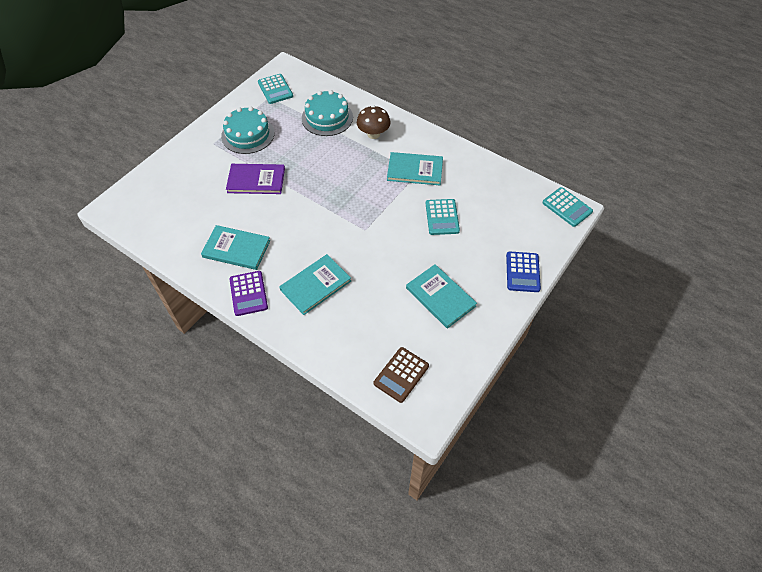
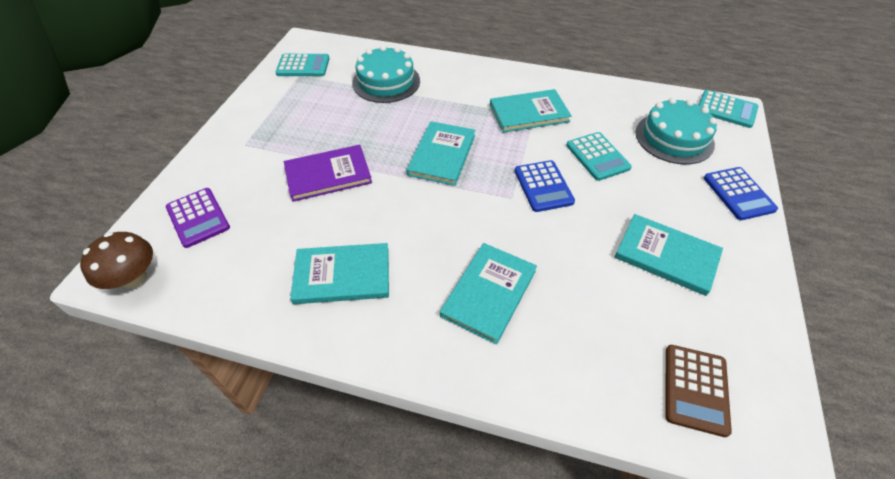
camera: 20 degrees left, 5 degrees down
(248, 134) = (290, 123): turquoise cake -> turquoise cake (674, 138)
(248, 293) = (393, 338): purple calculator -> purple calculator (198, 218)
(275, 89) = (303, 66): turquoise calculator -> turquoise calculator turned 45 degrees counterclockwise
(336, 186) = (442, 155): none -> turquoise book
(373, 134) = (454, 86): brown mushroom -> brown mushroom (134, 278)
(390, 228) = (543, 186): none -> blue calculator

